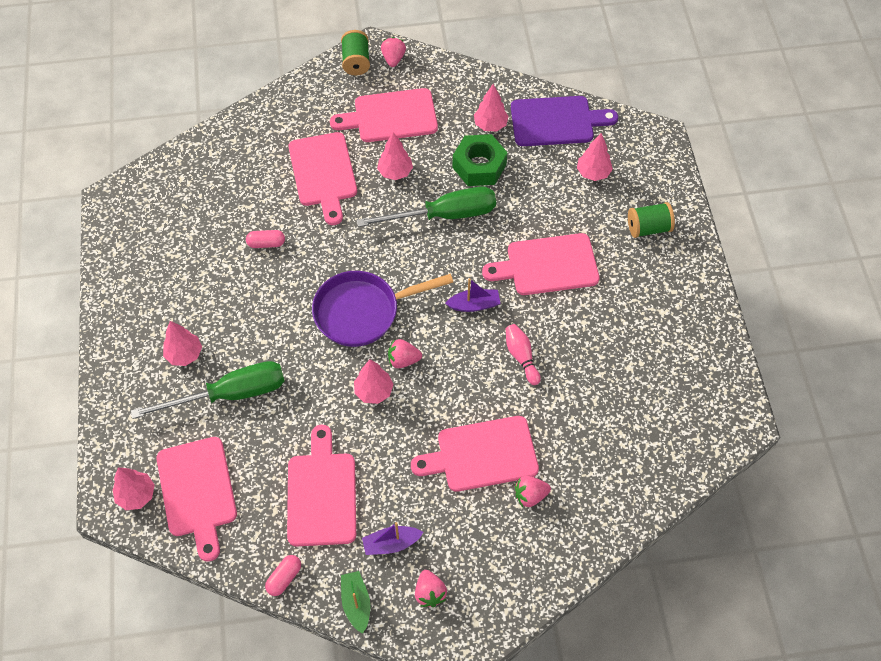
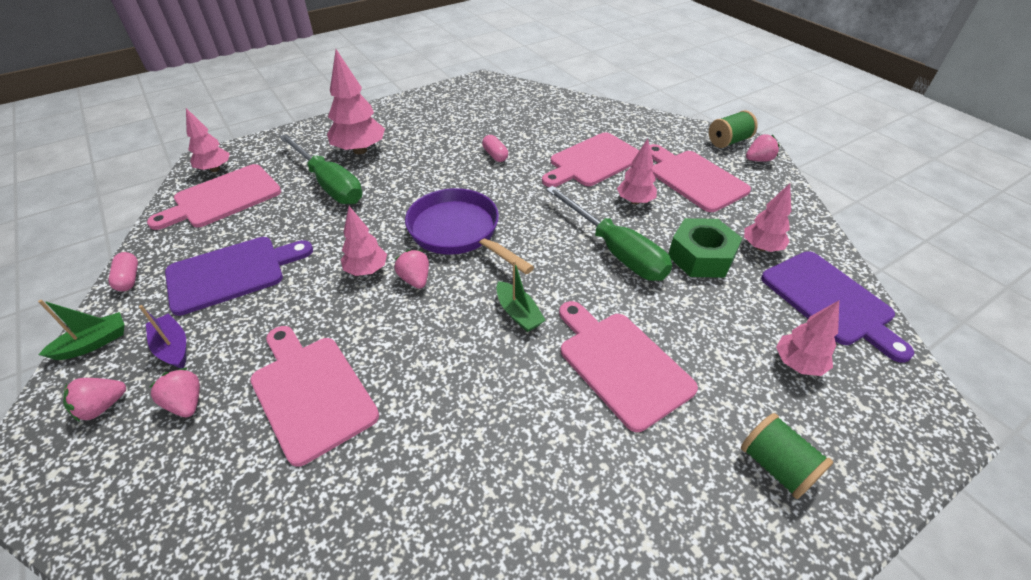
camera: 65 degrees right, 15 degrees down
(184, 354) = (360, 150): pink tree -> pink tree, size x1.59
(284, 578) = (129, 279): pink capsule -> pink capsule turned 60 degrees clockwise
(321, 494) = (232, 273): pink cutting board -> purple cutting board
(474, 305) = (518, 313): purple boat -> green boat
(521, 357) = (470, 384): pink bowling pin -> none
(530, 495) = (258, 470): pink strawberry -> pink strawberry (186, 403)

